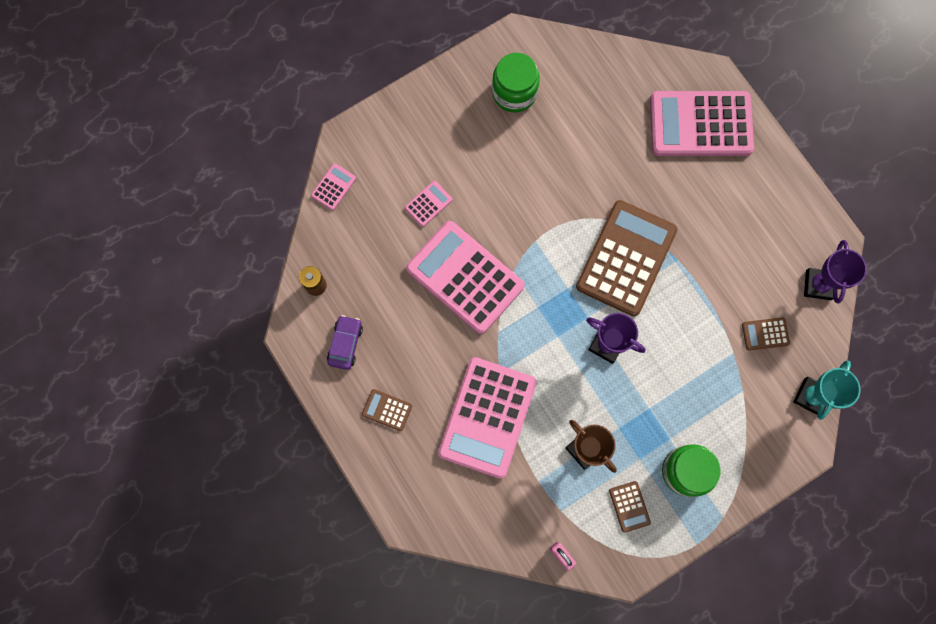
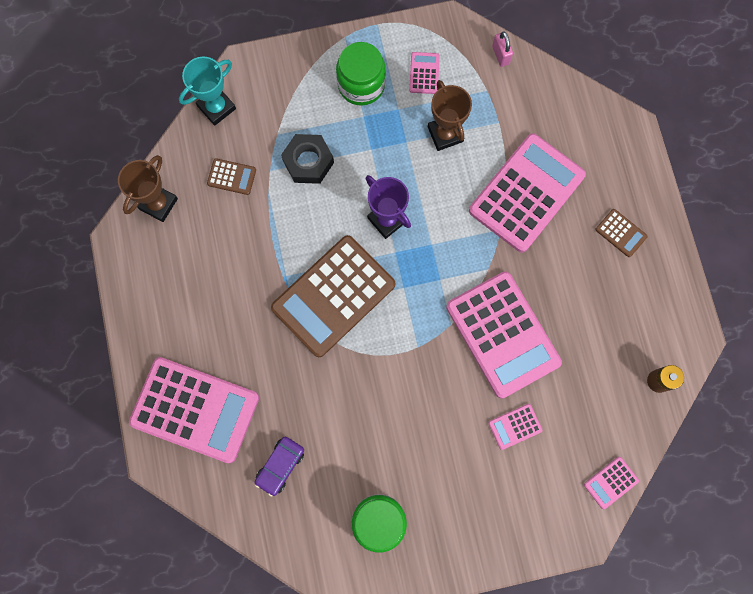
camera: 160 degrees left, 0 degrees up
(345, 344) = (644, 310): purple car -> purple car (280, 466)
(629, 506) = (424, 73): brown calculator -> pink calculator
(702, 374) = (308, 162): none -> black nut
(818, 285) = (158, 204): purple trophy -> brown trophy

